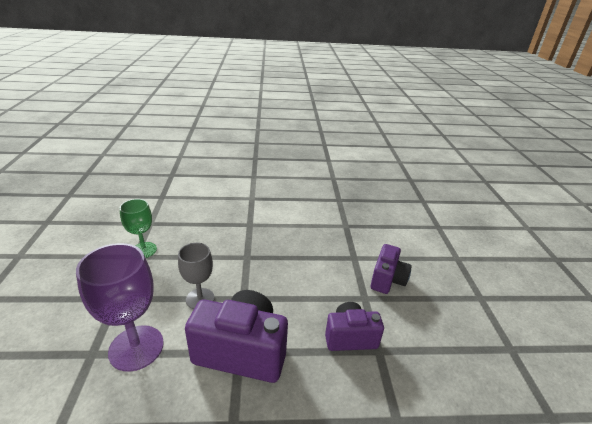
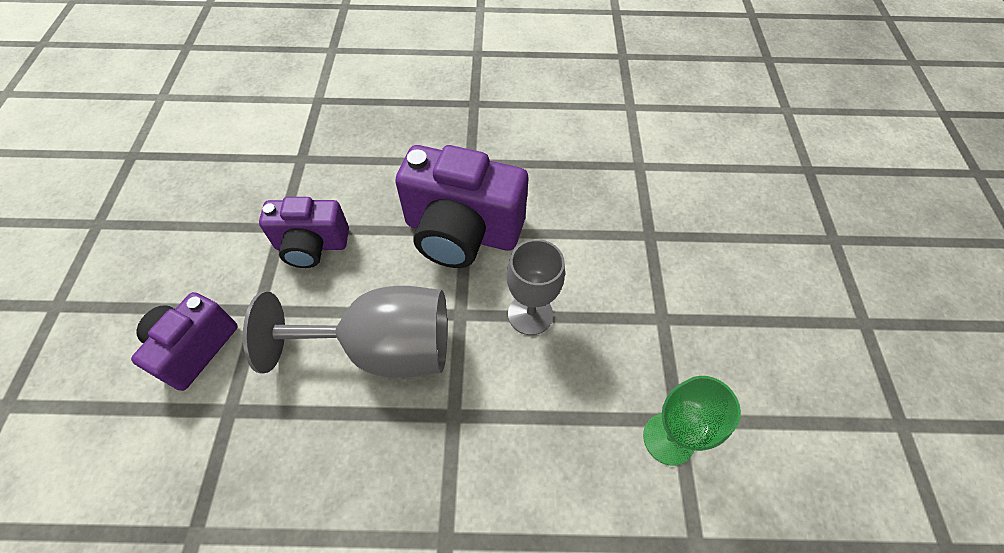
camera: 175 degrees left, 25 degrees up
(136, 347) = (598, 240): purple goblet -> none
(286, 281) = (384, 348): none -> grey goblet

